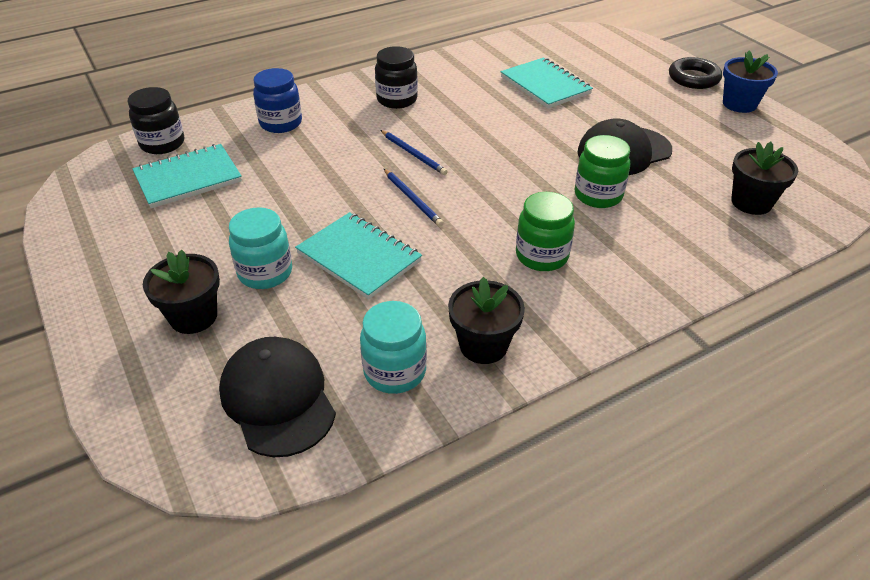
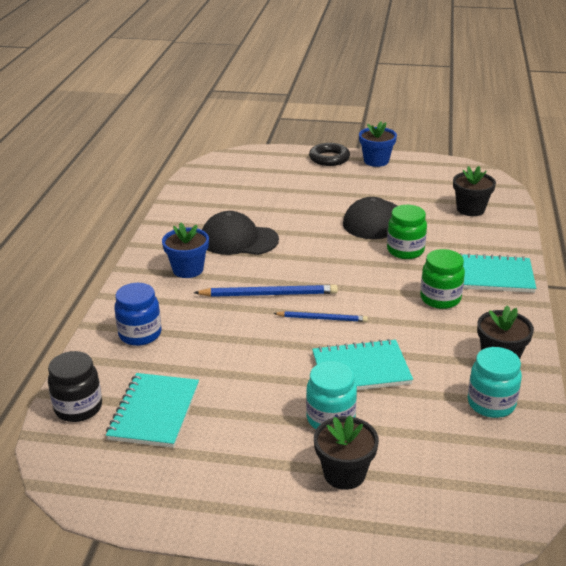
camera: 50 degrees left, 10 degrees down
(278, 398) = (471, 464): black cap -> black cap (238, 240)
(397, 100) = (188, 269): black jar -> blue flower pot
(413, 154) = (269, 294): blue pencil -> blue pencil, size x1.58
(545, 85) = (260, 207): turquoise notebook -> turquoise notebook (493, 276)

